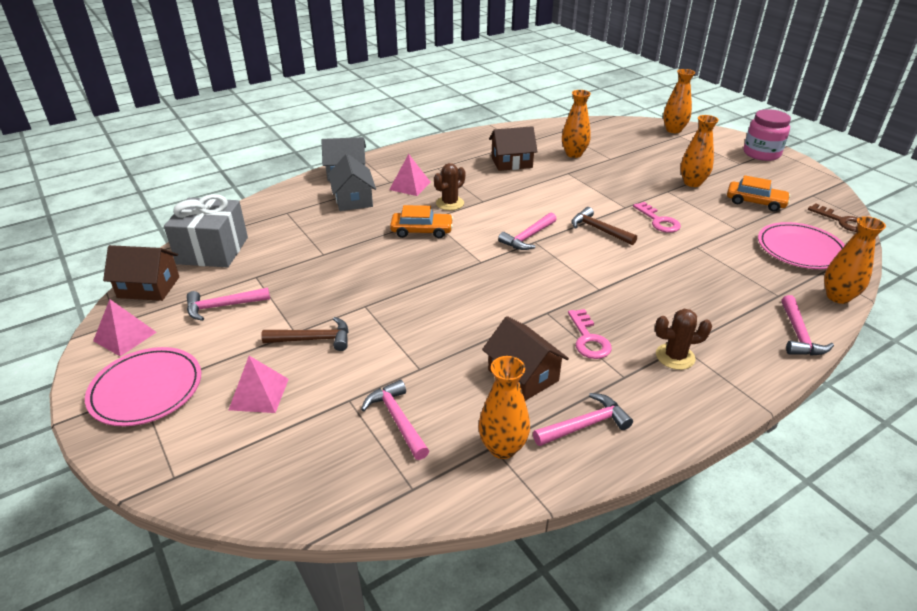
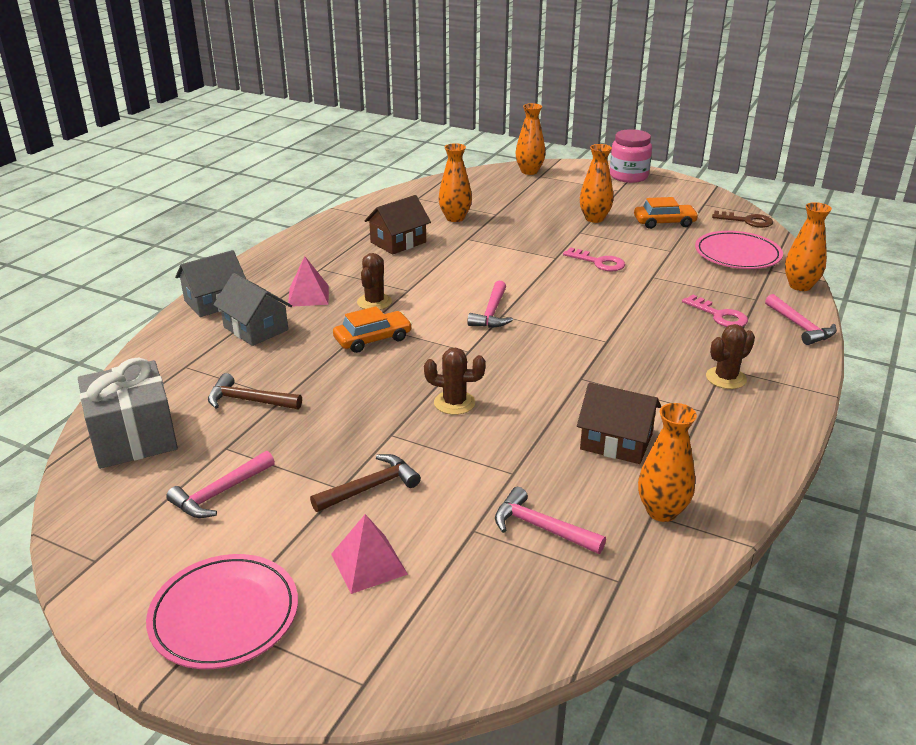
camera: 30 degrees left, 5 degrees down
(125, 336) = (125, 572): pink pyramid -> none
(149, 287) = (91, 507): brown house -> none
(431, 298) = (454, 403): none -> brown cactus
(585, 425) = (710, 463): pink hammer -> none
(588, 339) = (641, 389): pink key -> pink key (719, 315)
(599, 230) = (553, 286): brown hammer -> brown hammer (249, 401)

